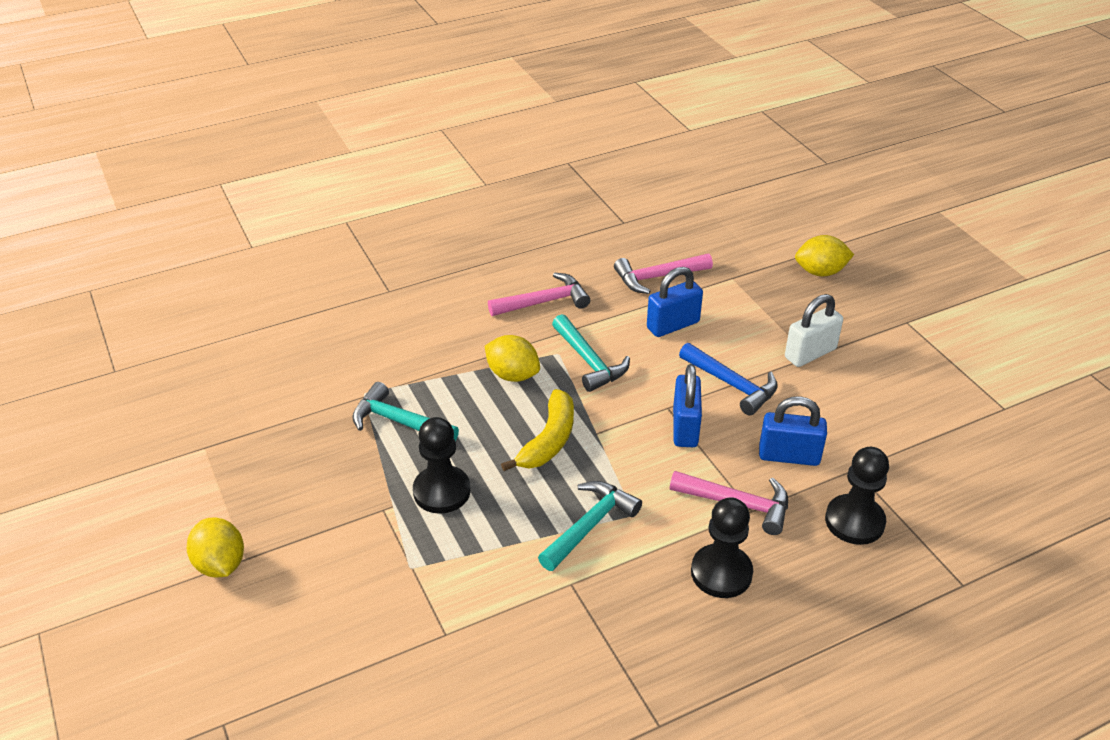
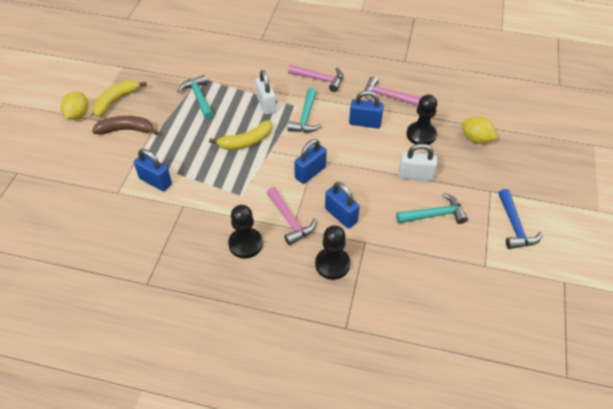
camera: 40 degrees right, 10 degrees up
(263, 503) = (116, 101): none -> yellow banana
(339, 535) = (126, 130): none -> brown banana
(442, 491) = (181, 136): black pawn -> black pawn (421, 135)
(486, 578) = (155, 181): none -> blue padlock
(512, 375) = (266, 104): yellow lemon -> white padlock
(590, 525) = (219, 187): turquoise hammer -> turquoise hammer (434, 215)
(732, 385) = (357, 167): blue hammer -> blue hammer (514, 226)

